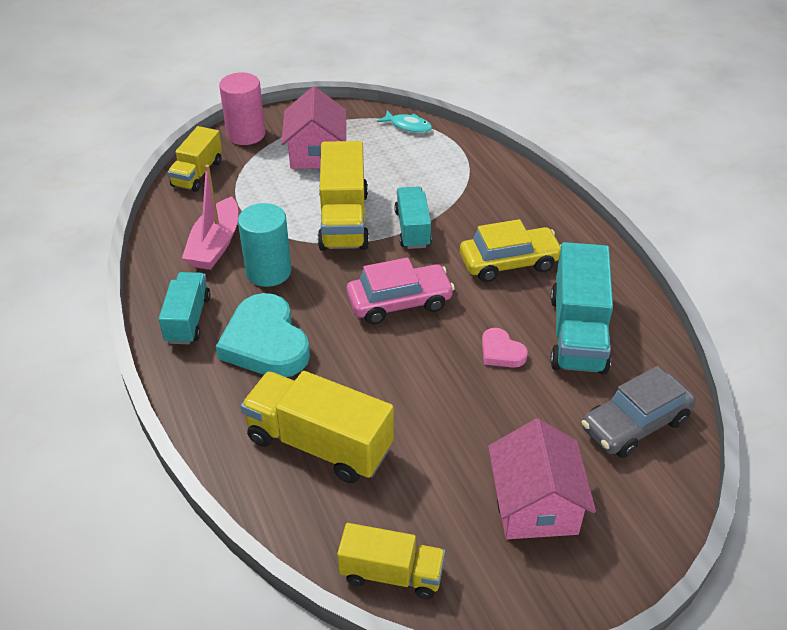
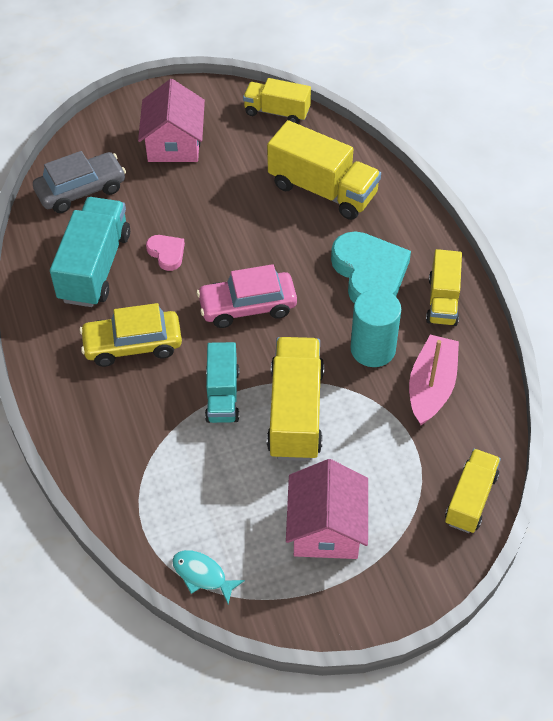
camera: 175 degrees left, 10 degrees up
(188, 319) = (442, 301): turquoise truck -> yellow truck
(246, 134) = (420, 573): pink cylinder -> none

